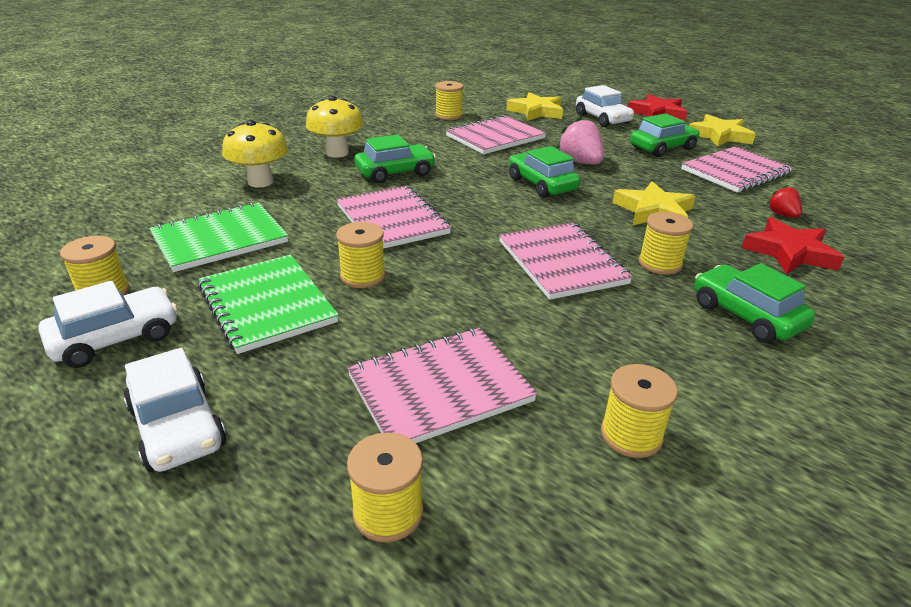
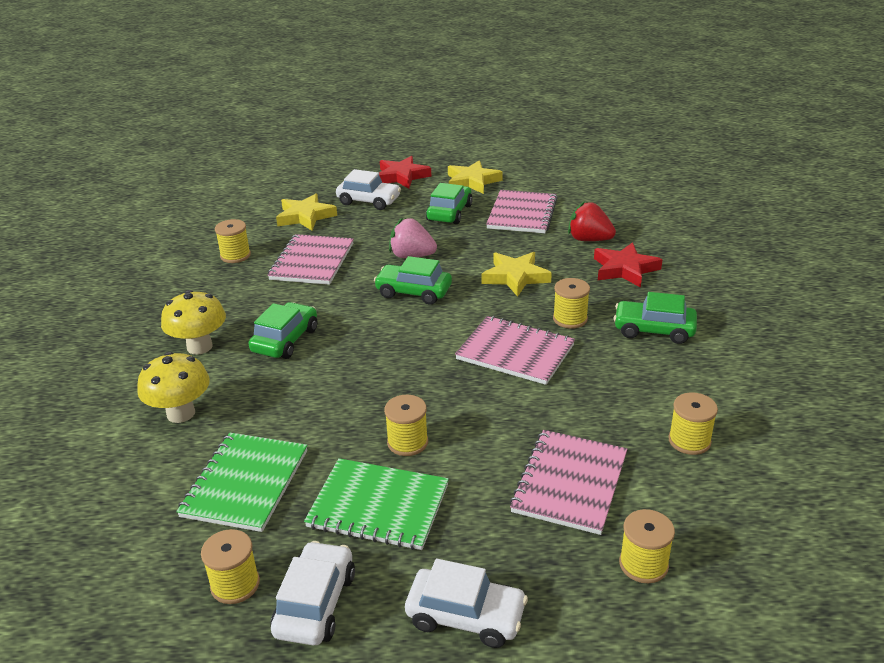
camera: 40 degrees left, 0 degrees up
(392, 220) = (353, 385): pink notebook -> none
(782, 215) = (589, 240): red strawberry -> red strawberry, size x1.70

